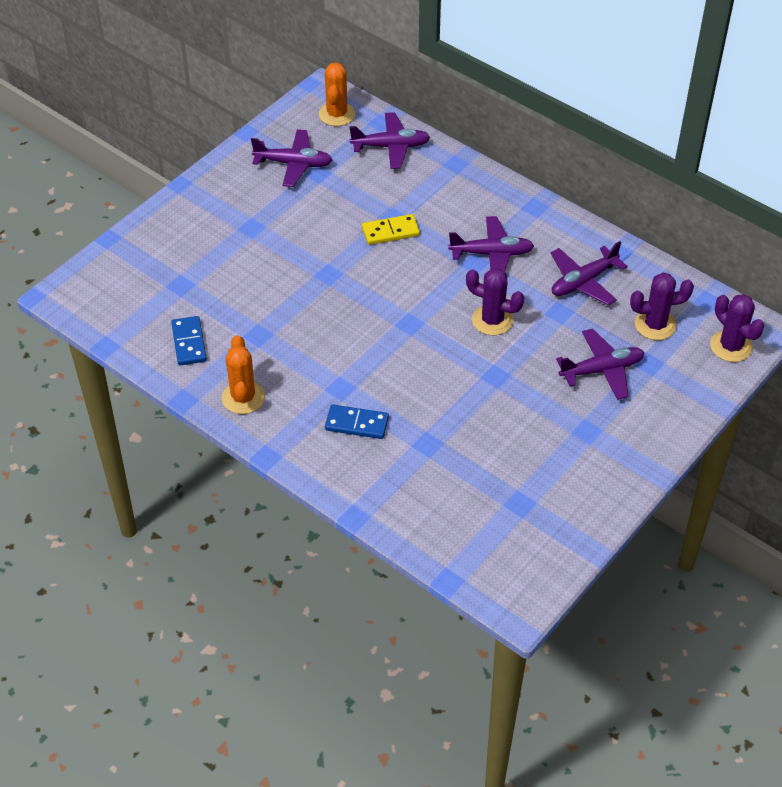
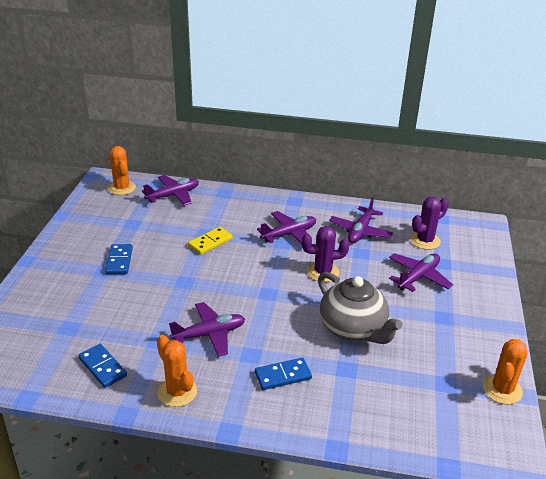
camera: 30 degrees left, 15 degrees down
(275, 220) = (119, 261): none -> blue domino
(293, 164) = (110, 223): purple plane -> purple plane (209, 334)
(471, 403) = (353, 329): none -> grey teapot
(575, 535) = (502, 389): none -> orange cactus
(731, 346) = (478, 237): purple cactus -> none

